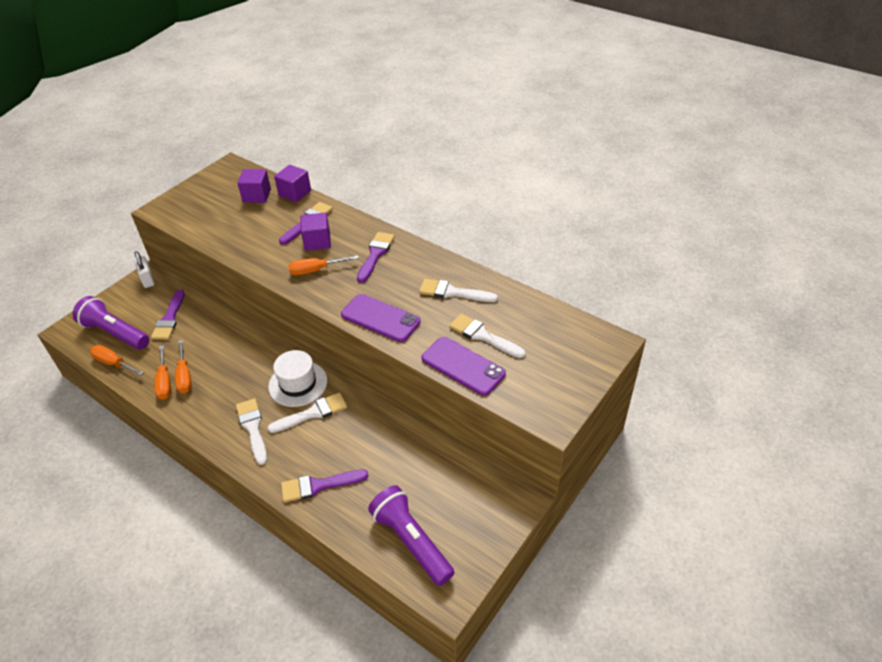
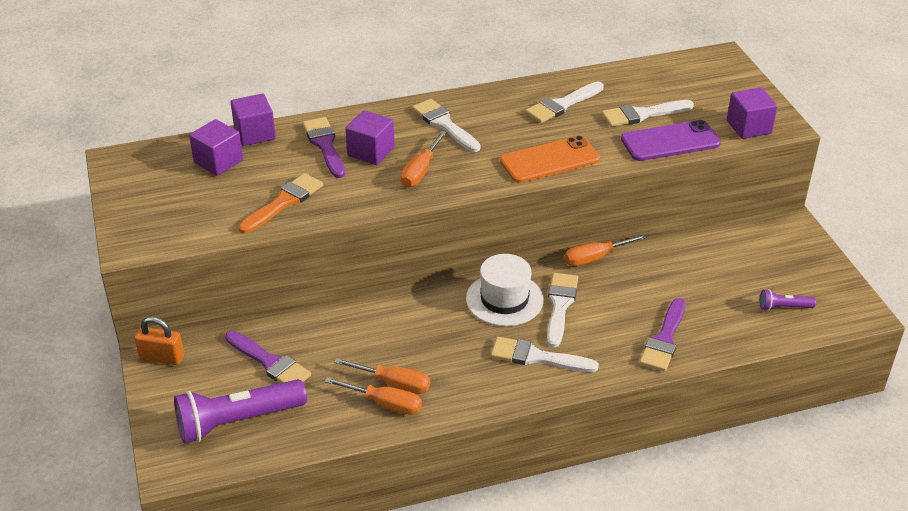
camera: 55 degrees left, 5 degrees down
(114, 363) = (297, 440): orange screwdriver -> orange screwdriver (596, 257)
(147, 279) = (162, 358): white padlock -> orange padlock
(238, 237) = (284, 202): none -> orange brush
(375, 254) = (444, 124): purple brush -> white brush
(380, 318) = (549, 160): purple phone -> orange phone
(411, 541) = (783, 307): purple flashlight -> purple flashlight, size x0.46
(528, 401) = (748, 127): none -> purple cube

